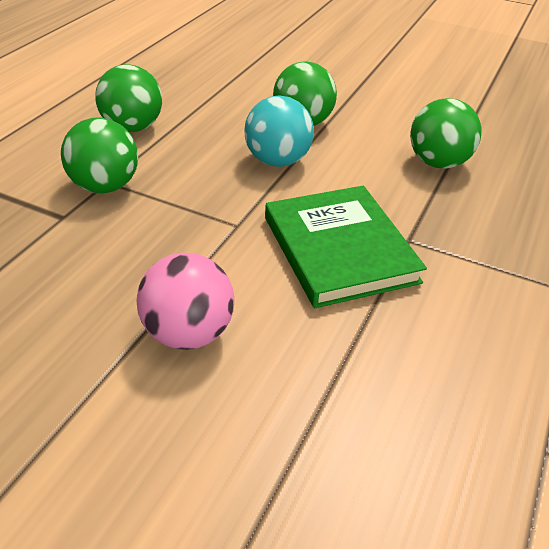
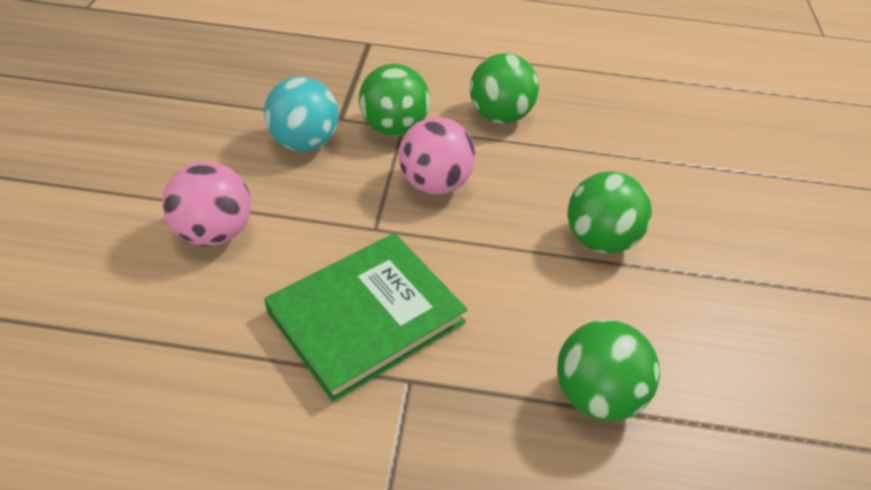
camera: 70 degrees right, 5 degrees up
(199, 180) = (435, 184): none -> pink ball
(277, 161) = (504, 234): turquoise ball -> turquoise ball (304, 143)

